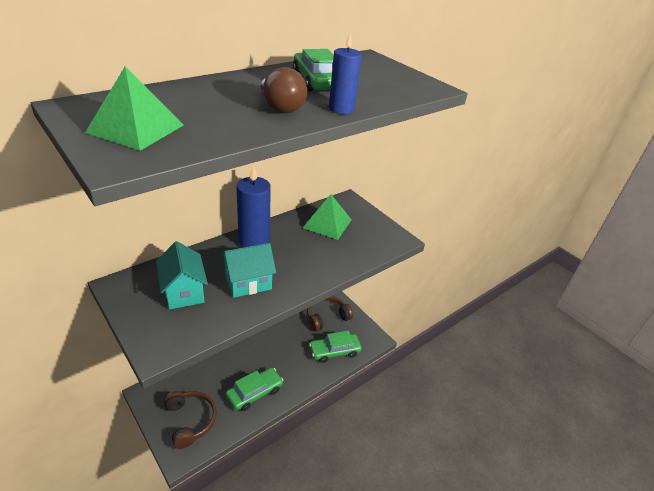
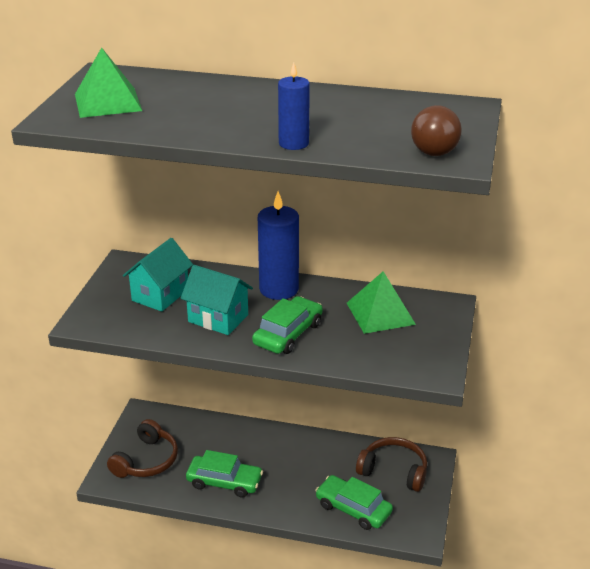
camera: 55 degrees right, 5 degrees down
(281, 107) = (244, 123): brown light bulb -> brown light bulb (437, 149)
(316, 81) = (336, 112): green car -> green car (288, 334)

